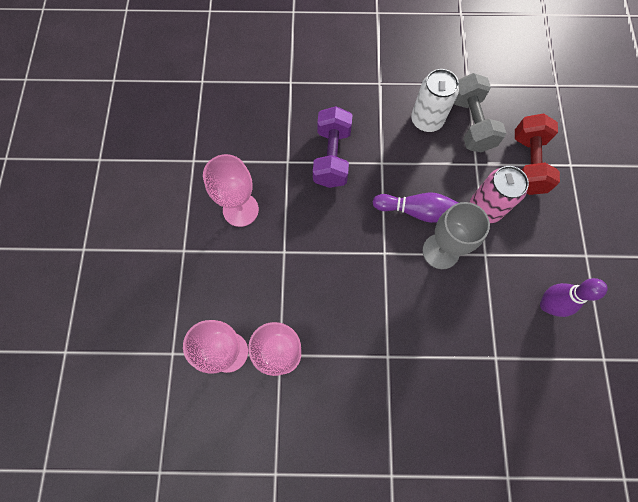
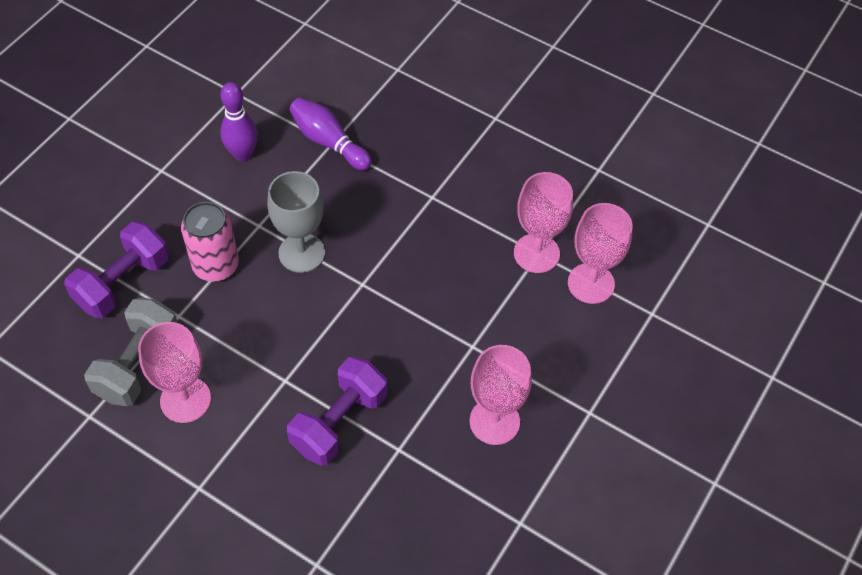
camera: 150 degrees left, 15 degrees down
(416, 211) = (292, 305): purple bowling pin -> purple bowling pin (329, 142)
(426, 120) = (185, 400): white can -> pink goblet
(527, 164) = (123, 283): red dumbbell -> purple dumbbell

